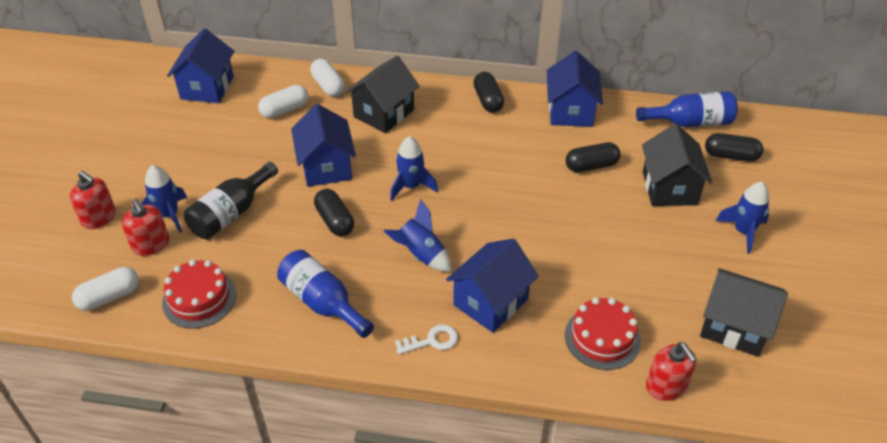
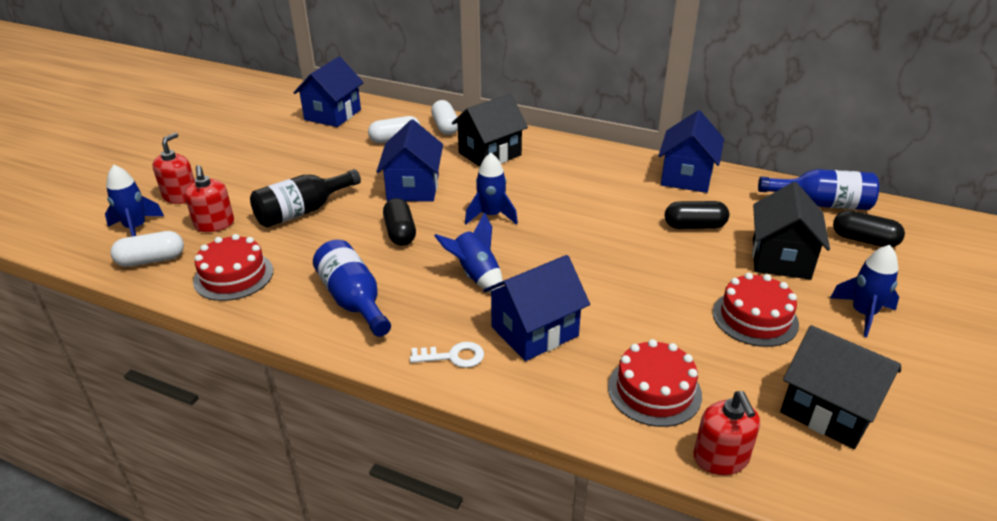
camera: 15 degrees right, 10 degrees down
(99, 217) = (180, 196): red soap dispenser -> red soap dispenser turned 120 degrees counterclockwise
(169, 215) = (244, 204): blue rocket -> blue rocket (136, 228)
(488, 100) = (600, 157): black capsule -> none
(662, 252) = (755, 318): none -> red cake

